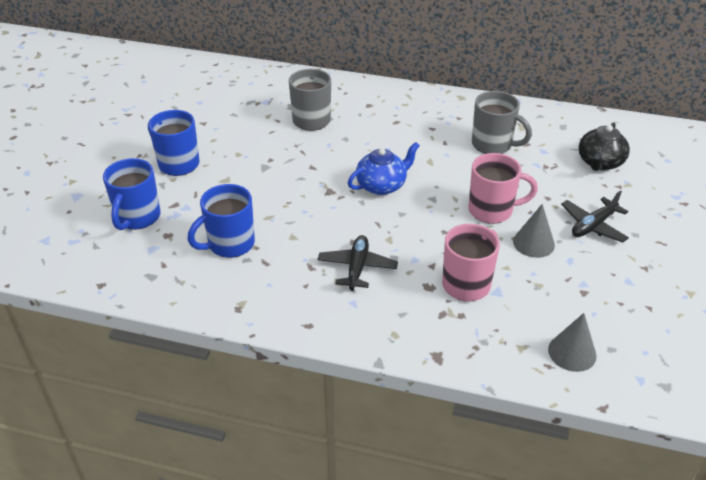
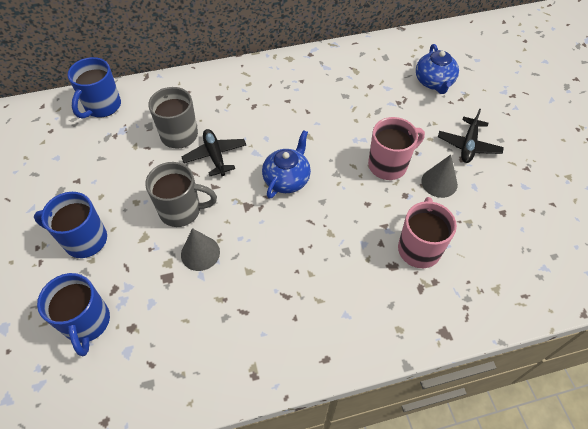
camera: 30 degrees left, 15 degrees up
(230, 244) = (198, 308): blue mug -> blue mug (102, 106)
(357, 267) = (324, 276): black plane -> black plane (215, 156)
(493, 145) = (346, 98): grey mug -> grey mug (182, 210)
(572, 352) = (532, 274): grey cone -> grey cone (200, 253)
(600, 163) = (434, 82): black teapot -> blue teapot

